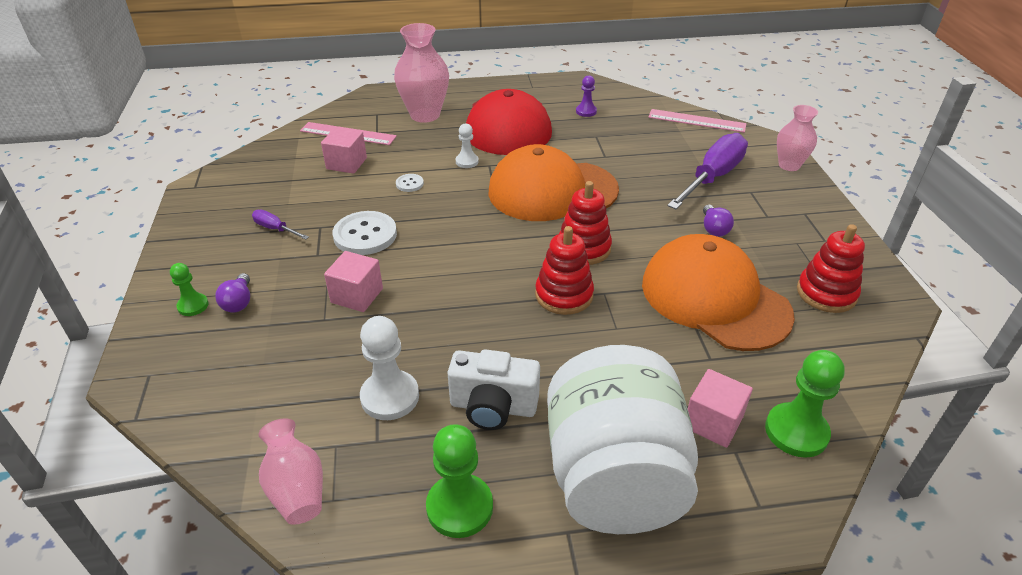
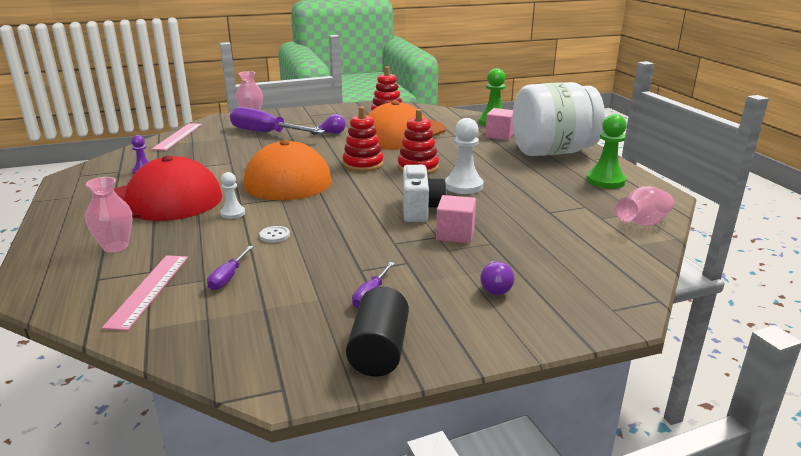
camera: 100 degrees left, 15 degrees down
(193, 306) = (515, 312): green pawn -> none
(201, 226) = (379, 350): none -> black cylinder
(238, 302) = (495, 288): purple light bulb -> purple light bulb turned 105 degrees clockwise
(346, 163) = (228, 277): pink cube -> purple screwdriver
(365, 235) = (368, 244): white button -> none
(390, 397) = (548, 207): white pawn -> white pawn (463, 186)
(425, 115) = (115, 246): pink vase -> pink vase, size x0.63
(493, 407) = (531, 179): white camera -> white camera (420, 209)

